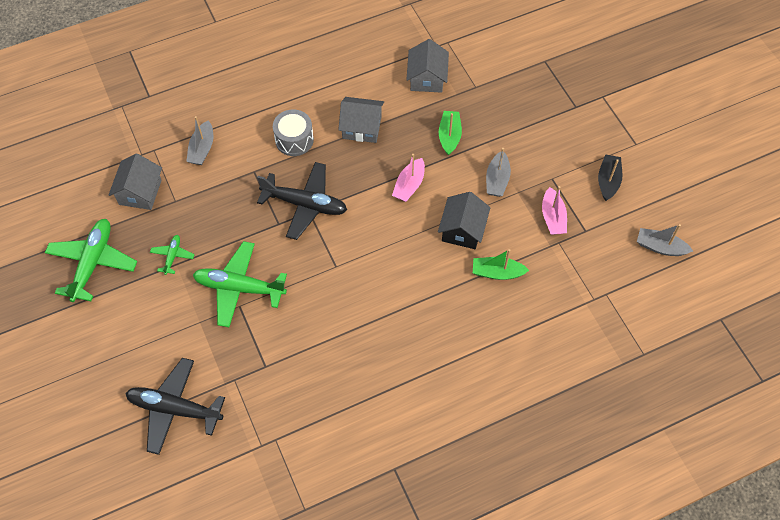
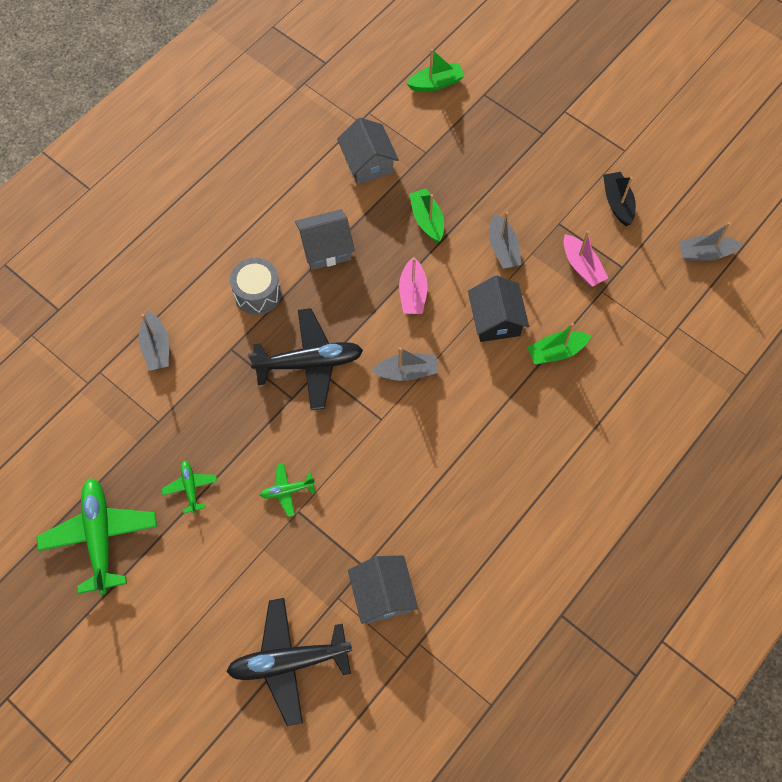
camera: 25 degrees left, 5 degrees up
(140, 192) = (111, 429): grey house -> grey house (383, 594)
(239, 288) = (287, 491): green plane -> green plane, size x0.48
(373, 240) = (407, 372): none -> grey boat
(511, 39) = (436, 83): none -> green boat

